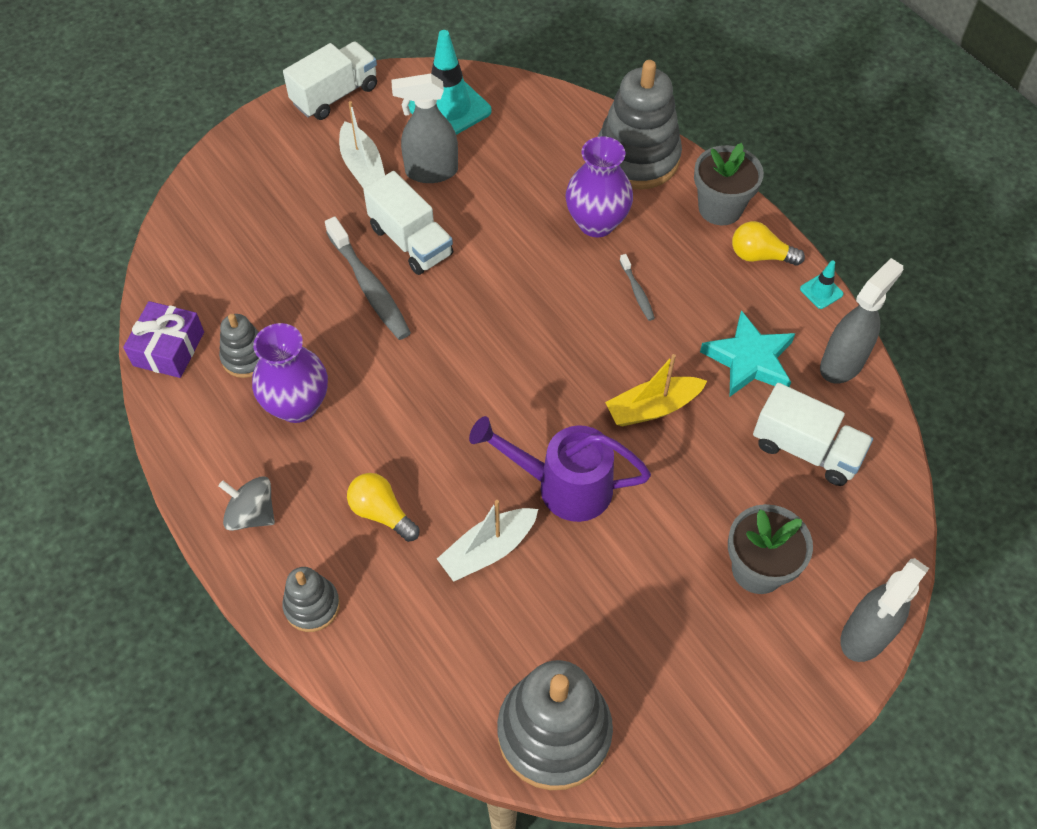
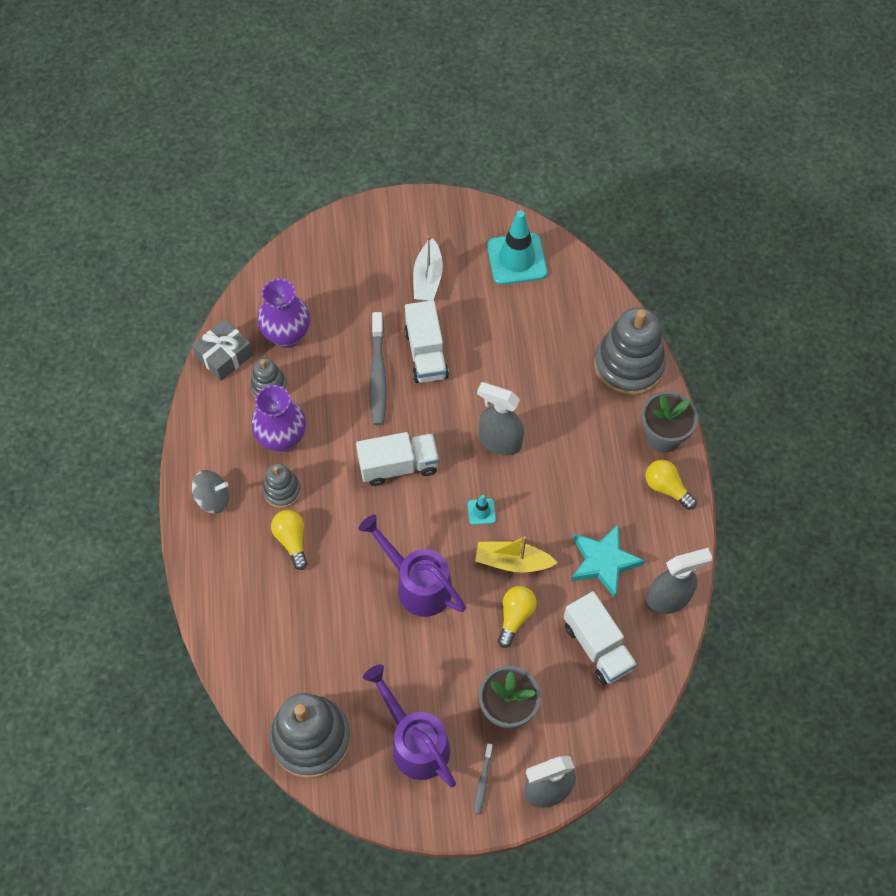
camera: 30 degrees right, 5 degrees up
(168, 349) = (224, 356): purple gift -> grey gift
(252, 514) = (213, 499): grey spinning top -> grey spinning top turned 120 degrees clockwise
(312, 606) = (215, 578): grey stacking toy -> grey stacking toy (282, 491)
(335, 95) = (442, 210): white truck -> white truck (398, 466)
(431, 172) = (473, 305): grey spray bottle -> grey spray bottle (499, 442)
(488, 550) = (343, 601): white boat -> none
(596, 223) = (564, 403): purple vase -> purple vase (287, 335)
(637, 292) = (558, 471): grey toothbrush -> grey toothbrush (483, 781)
(681, 666) = (415, 742): none -> purple watering can
(696, 464) = (515, 616): none -> yellow light bulb
(821, 291) = (692, 538): turquoise traffic cone -> turquoise traffic cone (481, 511)

